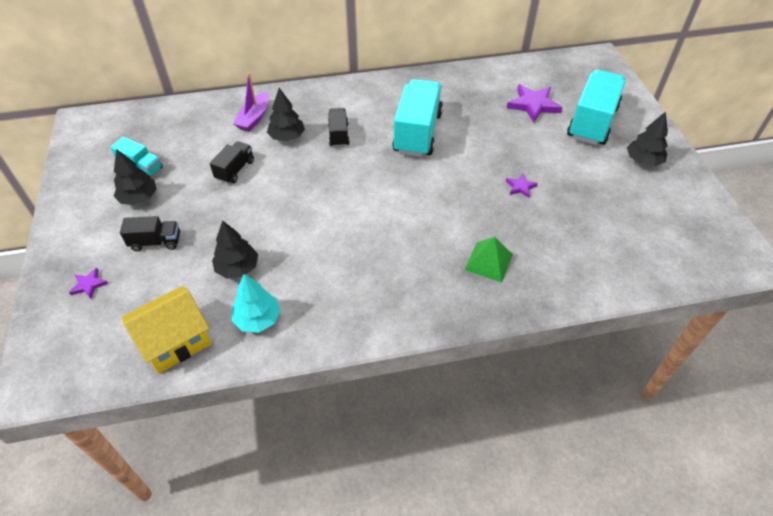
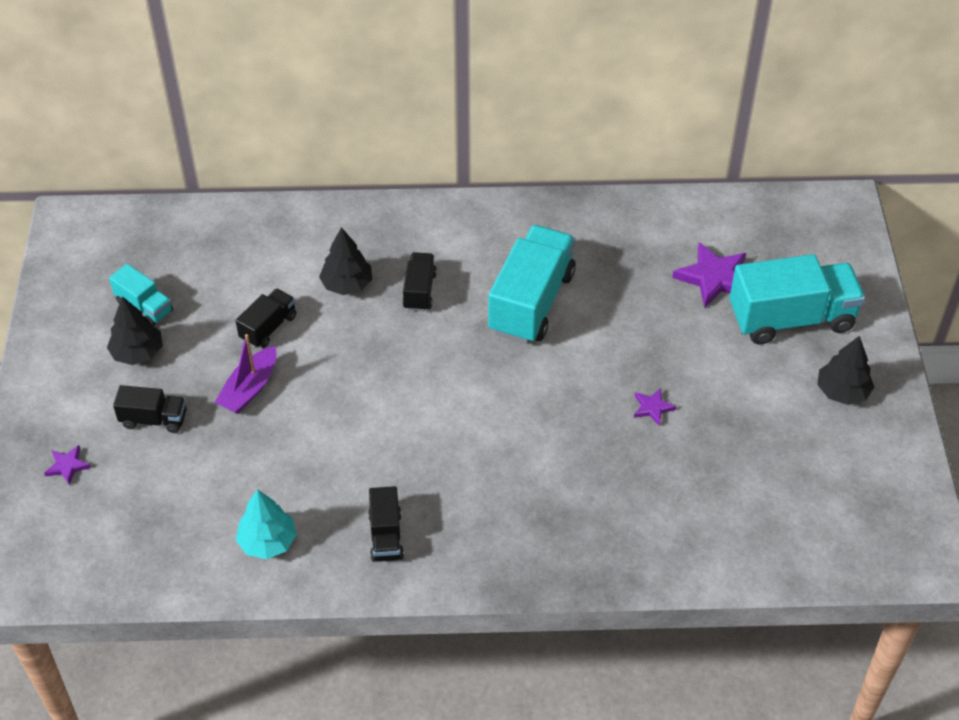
camera: 10 degrees right, 0 degrees up
(175, 341) = (165, 554): yellow house -> none
(237, 268) = (252, 470): black tree -> none
(254, 118) = (306, 247): purple boat -> purple boat (249, 389)
(350, 301) = (386, 536): none -> black truck
(489, 262) = (576, 510): green pyramid -> none
(592, 122) = (791, 319): turquoise truck -> turquoise truck turned 45 degrees clockwise

